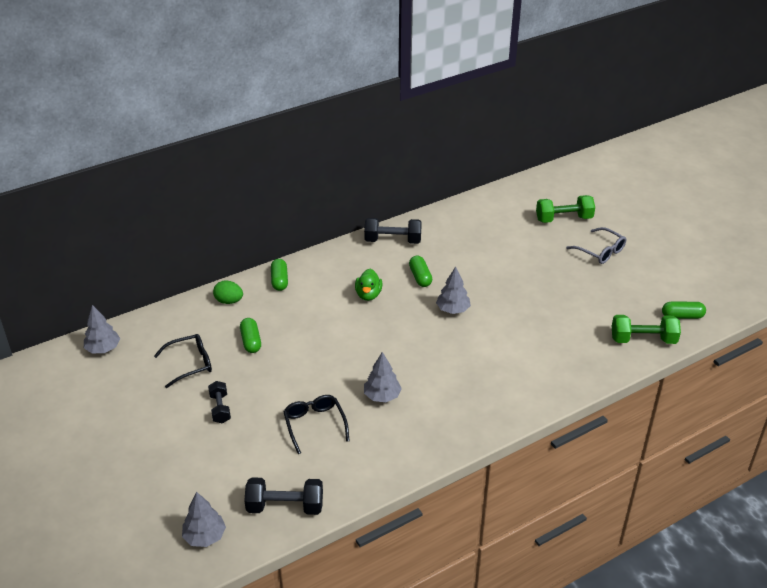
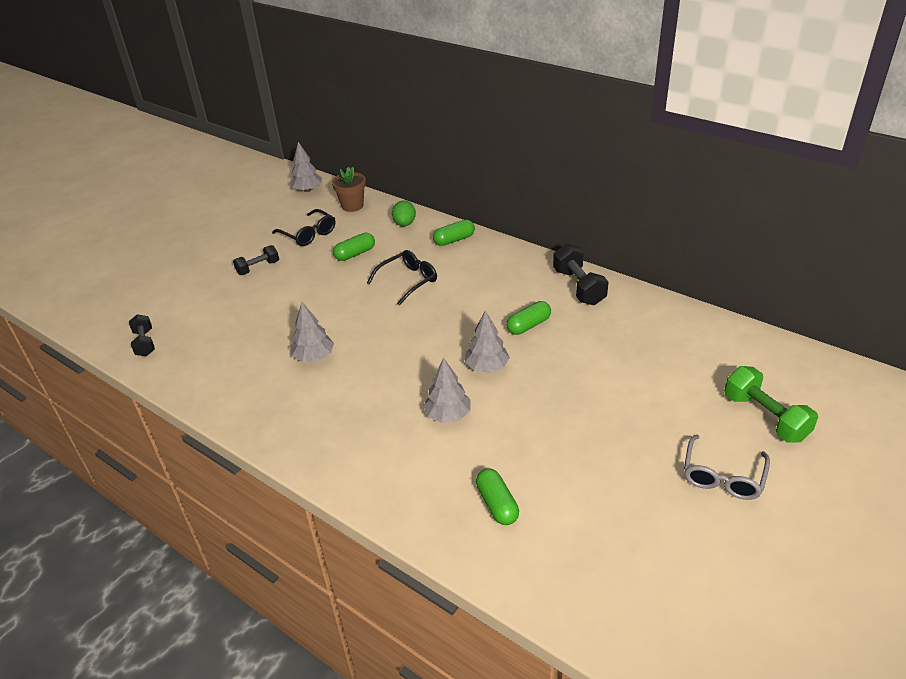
camera: 70 degrees right, 0 degrees up
(165, 325) = (352, 206): none -> brown flower pot
(204, 536) = (104, 311): grey tree -> grey tree (448, 415)
(285, 506) = (145, 343): black dumbbell -> black dumbbell, size x0.64
(314, 424) = (256, 326): black glasses -> black glasses (408, 281)
(368, 295) = (470, 299): green duck -> none
(643, 340) = (545, 575): green dumbbell -> none
(682, 316) = (638, 618): green capsule -> green capsule (497, 504)

